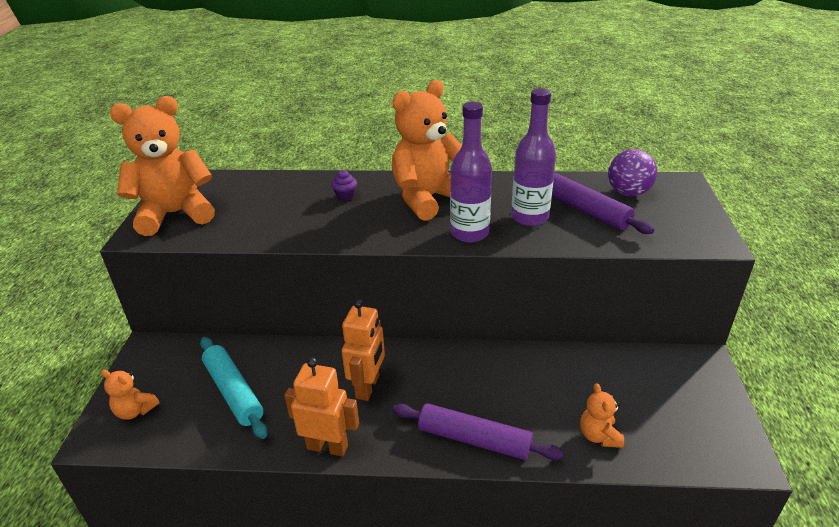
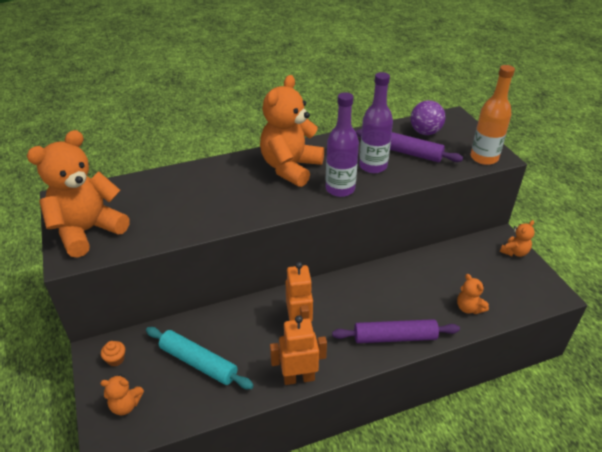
camera: 25 degrees left, 5 degrees up
(158, 361) = (116, 359): none -> orange cupcake
(345, 196) = (224, 180): purple cupcake -> none
(692, 238) = (484, 158): none -> orange bottle
(712, 384) = (514, 252): none -> orange teddy bear

